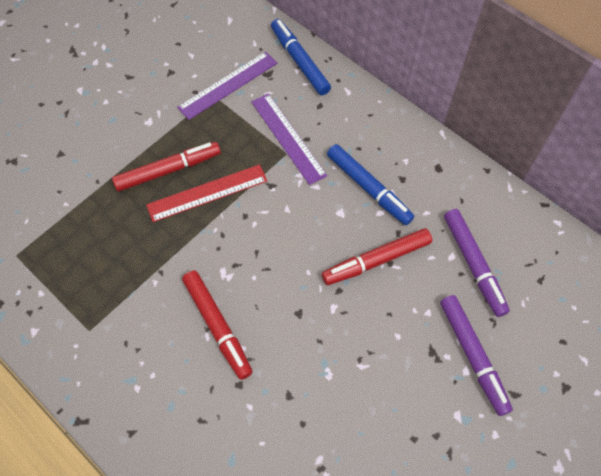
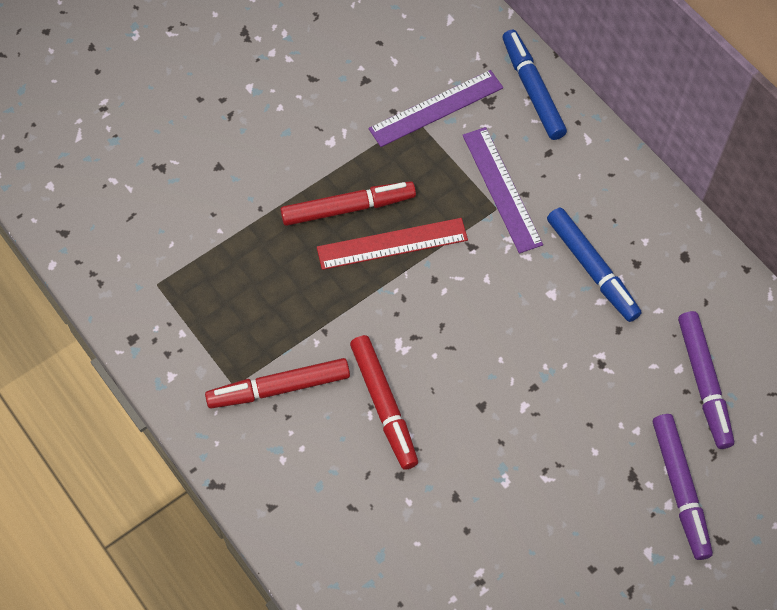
camera: 10 degrees right, 0 degrees up
(376, 260) = (586, 359): red marker -> red marker (279, 388)

